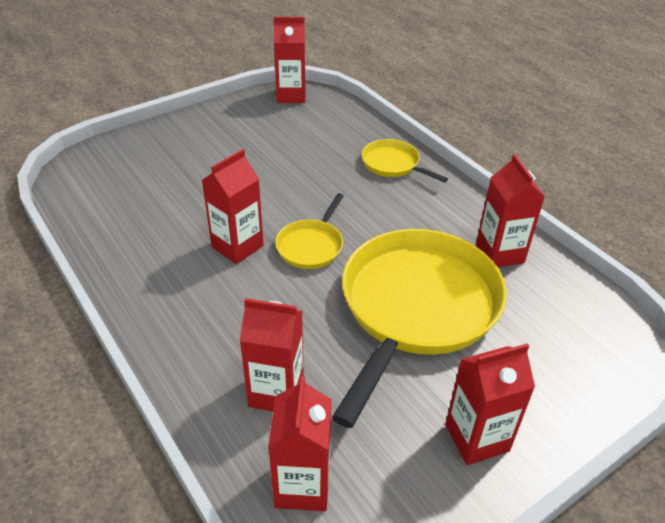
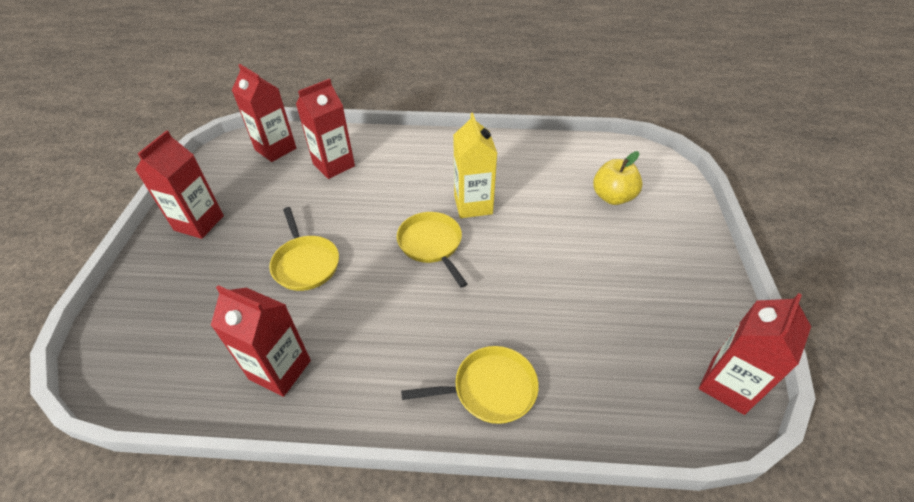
camera: 130 degrees right, 5 degrees up
(152, 175) = (612, 197): none -> yellow apple
(237, 246) = (473, 205): red carton -> yellow carton
(416, 308) = (305, 263): yellow pan -> yellow pan, size x0.45

